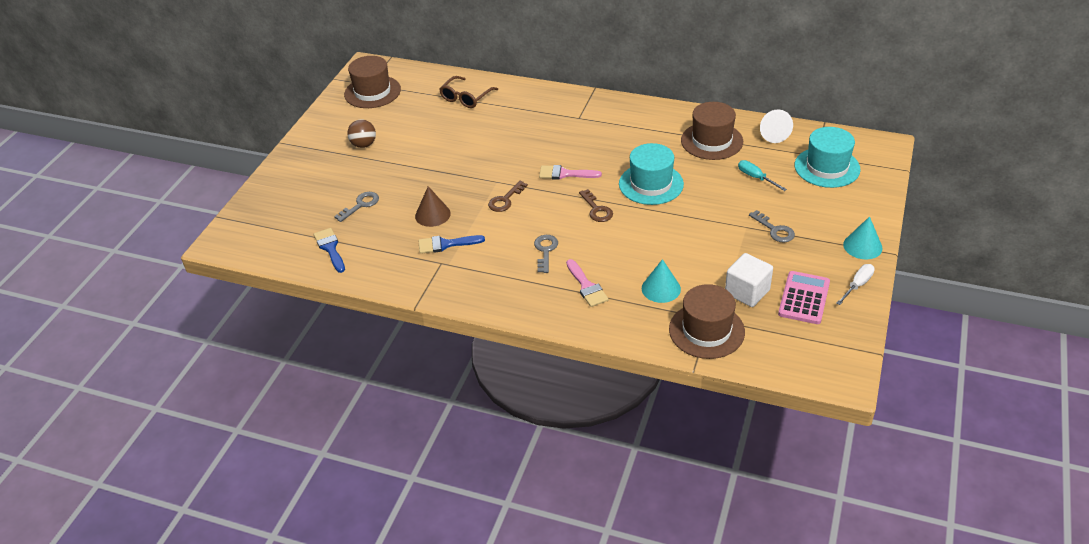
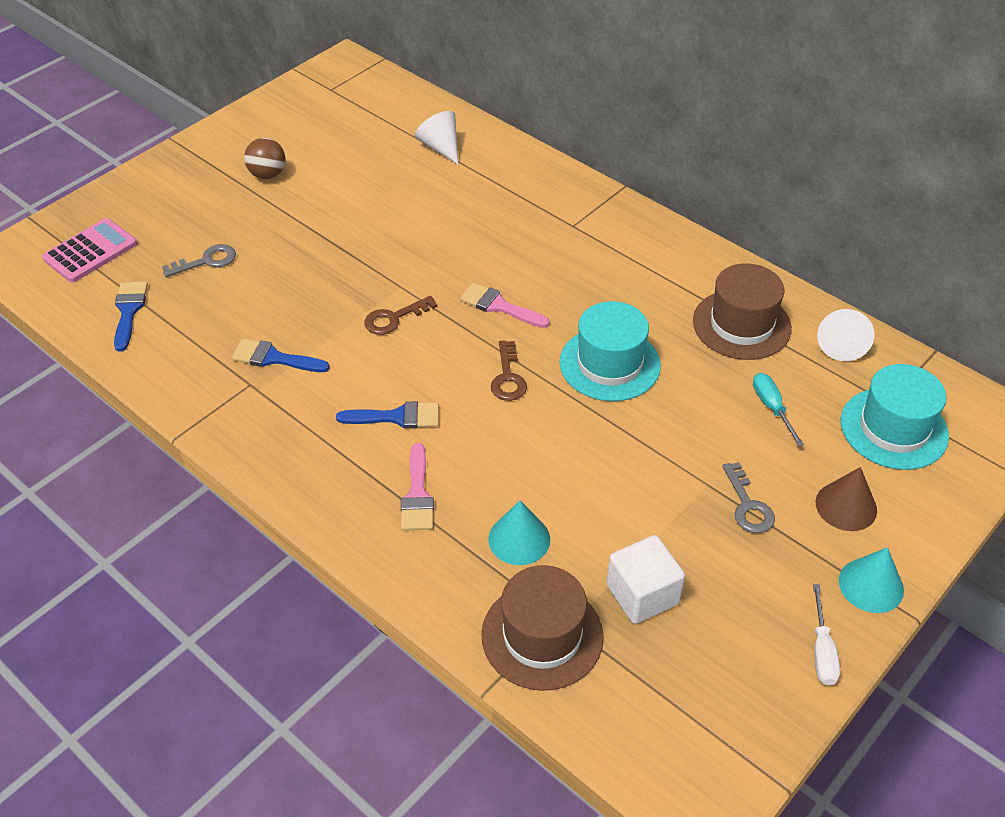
camera: 20 degrees right, 5 degrees up
(372, 92) = (328, 102): brown hat -> none
(432, 214) = (286, 307): brown cone -> brown cone (846, 506)
(466, 98) = (441, 147): brown glasses -> white cone
(545, 251) = (397, 417): grey key -> blue brush
(804, 298) = (723, 640): pink calculator -> pink calculator (90, 251)
(857, 285) = (822, 650): white screwdriver -> white screwdriver turned 120 degrees clockwise

